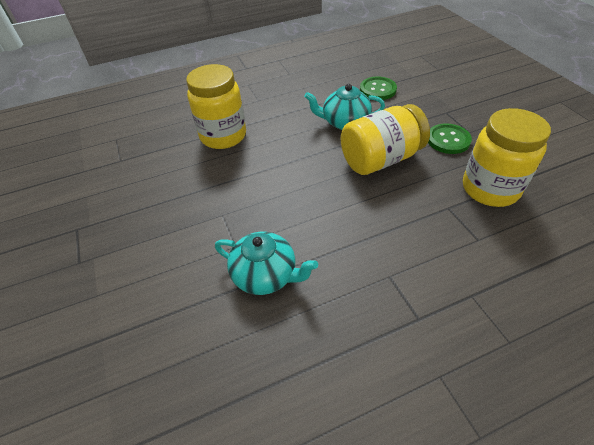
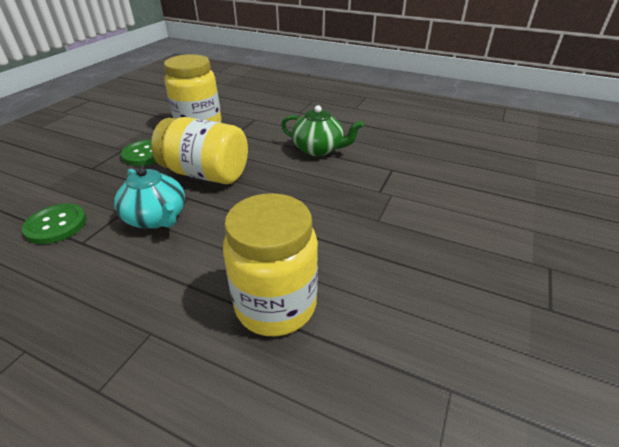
camera: 135 degrees left, 10 degrees down
(265, 275) = (388, 169): turquoise teapot -> none
(355, 249) = (318, 149): none -> green teapot

